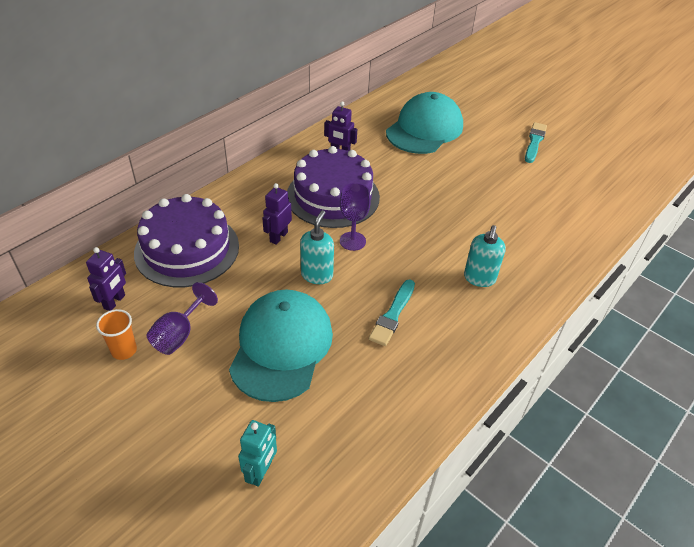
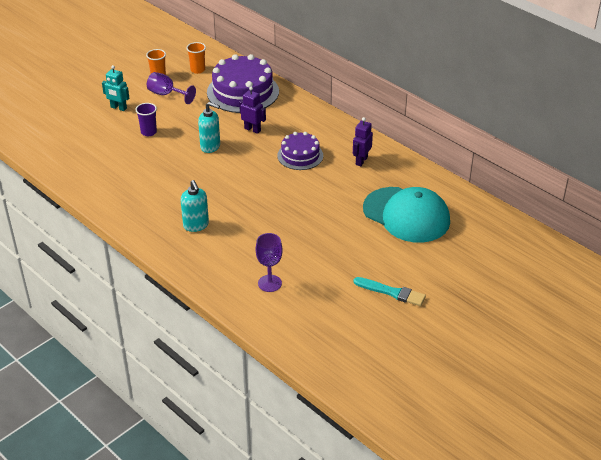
camera: 95 degrees right, 5 degrees down
(114, 302) = (197, 70): purple robot -> orange cup
(261, 472) = (64, 126): turquoise robot -> turquoise robot (118, 108)
(281, 347) = (148, 132): turquoise cap -> purple cup
(333, 196) = (300, 155): purple cake -> purple cake, size x0.59
(352, 241) = (245, 164): purple goblet -> purple goblet (269, 283)
(393, 314) = (167, 179): turquoise brush -> none
(479, 278) = (196, 225): turquoise soap dispenser -> turquoise soap dispenser turned 135 degrees counterclockwise

